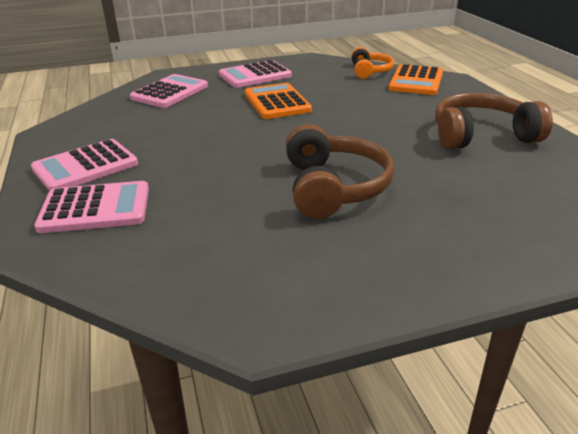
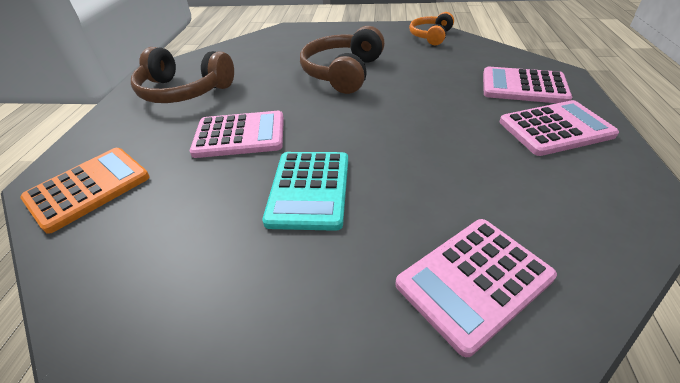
camera: 155 degrees left, 10 degrees up
(255, 75) = (285, 303): pink calculator -> pink calculator (240, 135)
(277, 102) = (309, 189): orange calculator -> turquoise calculator
(370, 71) = (93, 243): orange headphones -> orange headphones (430, 36)

